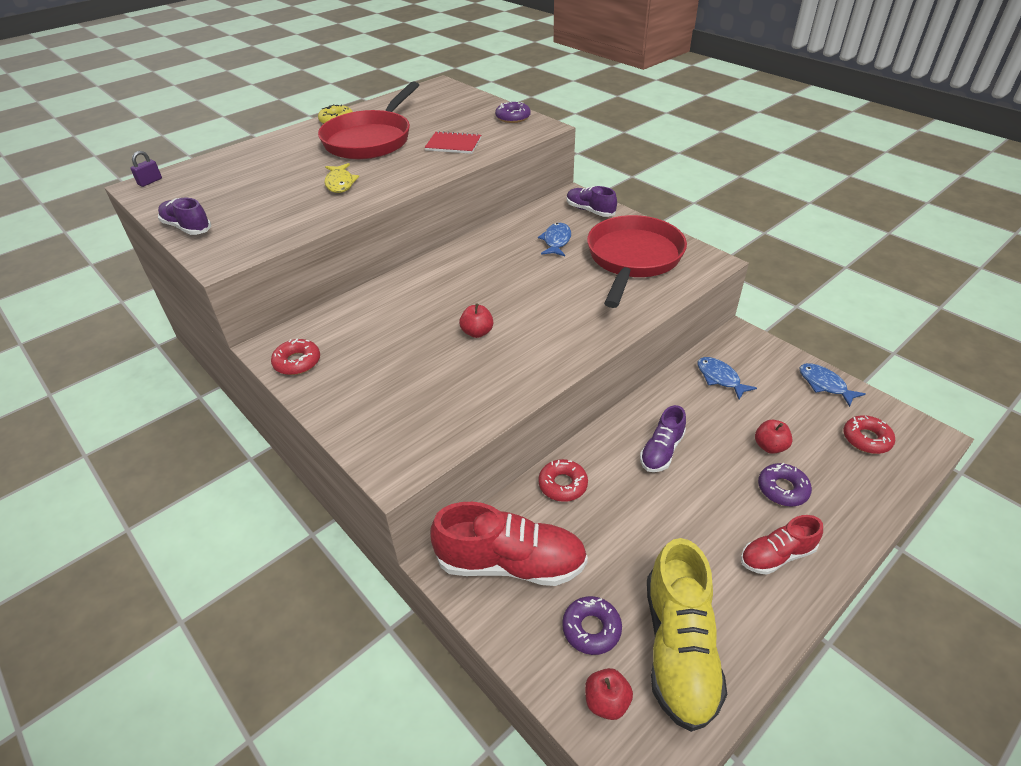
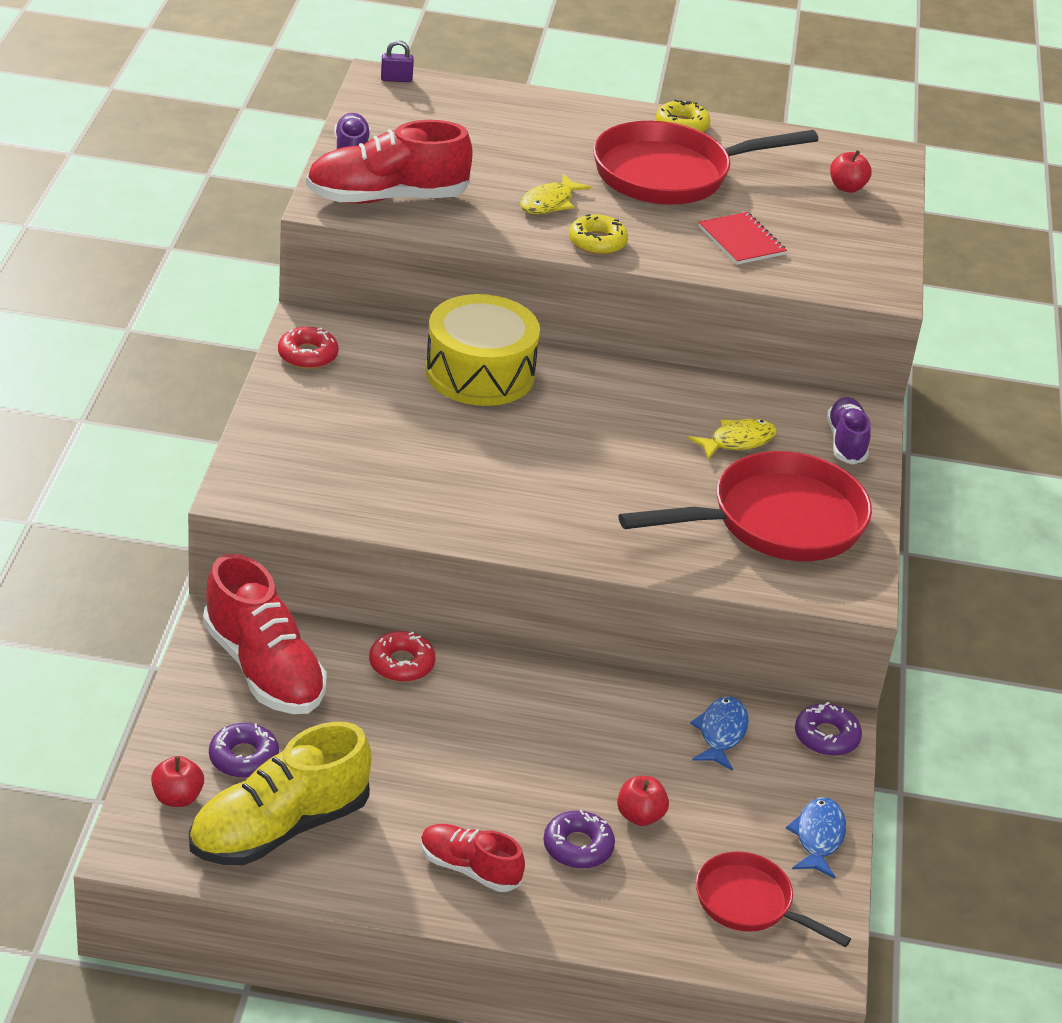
camera: 45 degrees right, 5 degrees down
(250, 234) = (387, 198): none -> red shoe
(396, 184) = (597, 242): none -> yellow donut
(400, 300) = (480, 373): none -> yellow drum
(477, 332) = (489, 455): red apple -> red apple (847, 187)
(513, 117) = (877, 256): purple donut -> purple donut (826, 737)
(556, 241) = (738, 441): blue fish -> yellow fish
(661, 451) = (534, 724): purple shoe -> none
(866, 439) = (749, 903): red donut -> red pan

